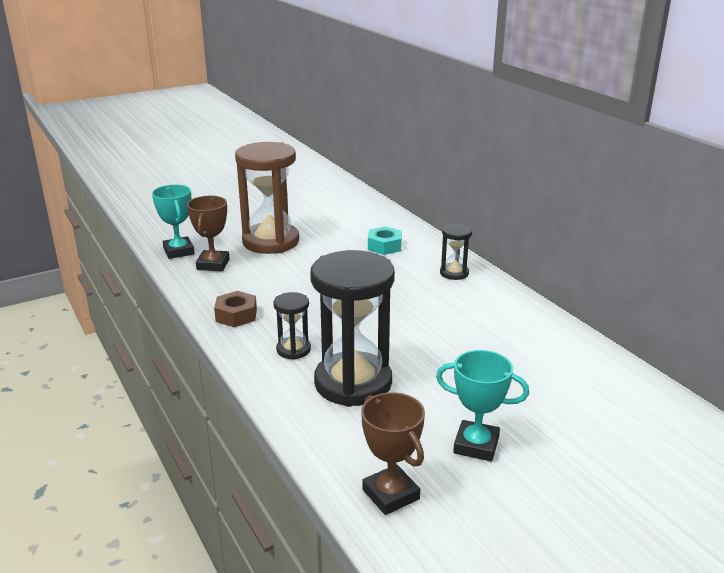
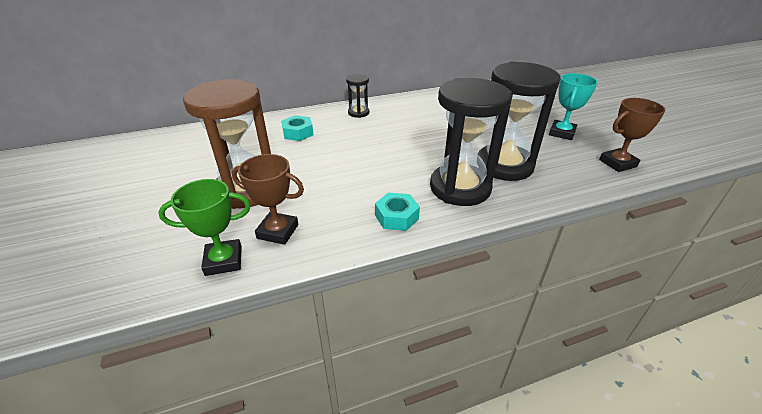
camera: 80 degrees left, 10 degrees up
(179, 251) = (223, 261): turquoise trophy -> green trophy
(236, 315) = (396, 217): brown nut -> turquoise nut
(293, 350) = (460, 188): black hourglass -> black hourglass, size x2.12

